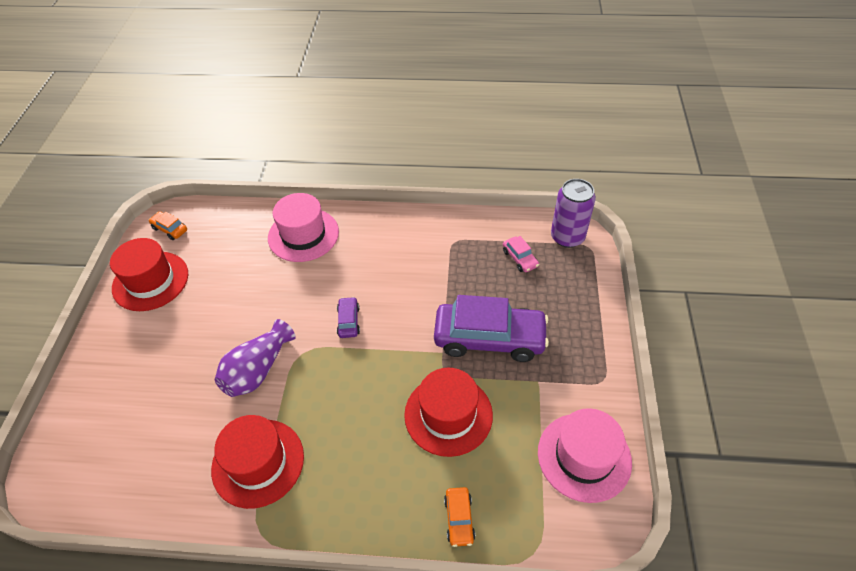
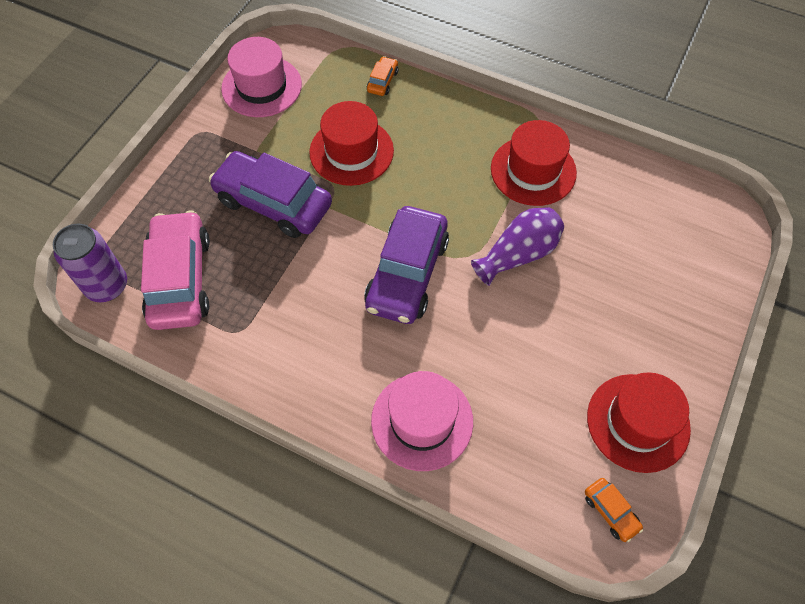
camera: 160 degrees left, 10 degrees up
(348, 321) = (407, 274): purple car -> purple car, size x2.33
(520, 258) = (180, 279): pink car -> pink car, size x2.33

